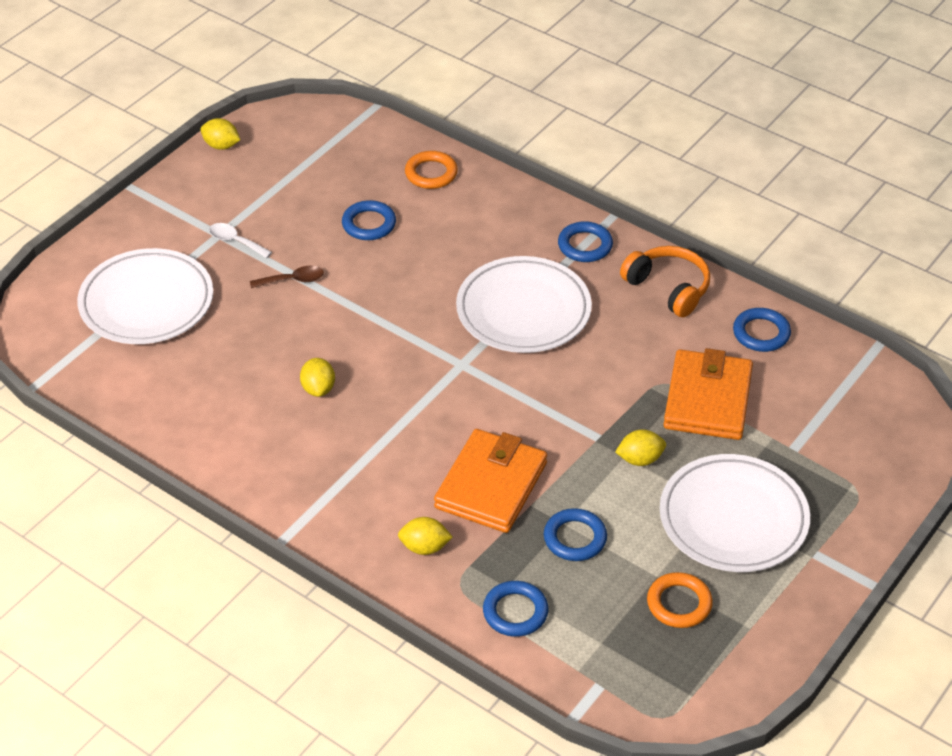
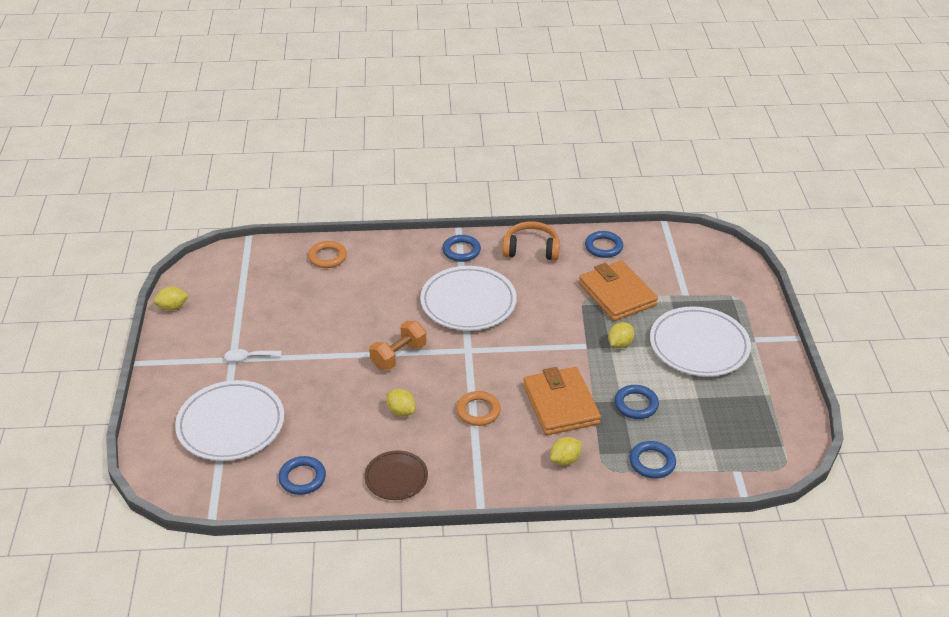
camera: 40 degrees left, 5 degrees down
(237, 454) = (396, 478): none -> brown plate
(293, 280) = (312, 359): brown spoon -> none
(369, 224) = (322, 304): blue ring -> blue ring (302, 478)
(382, 327) = (398, 356): none -> orange dumbbell
(679, 603) = (724, 404): orange ring -> orange ring (478, 411)

